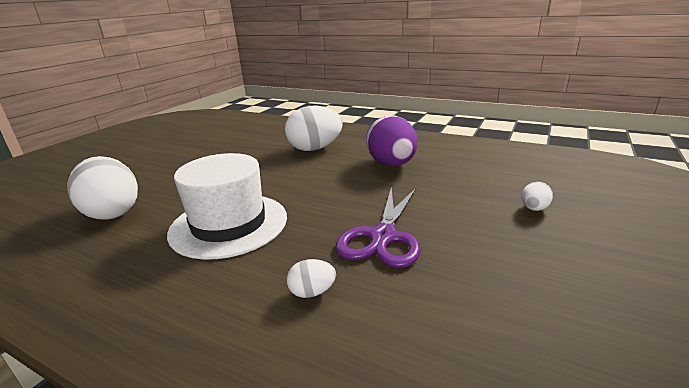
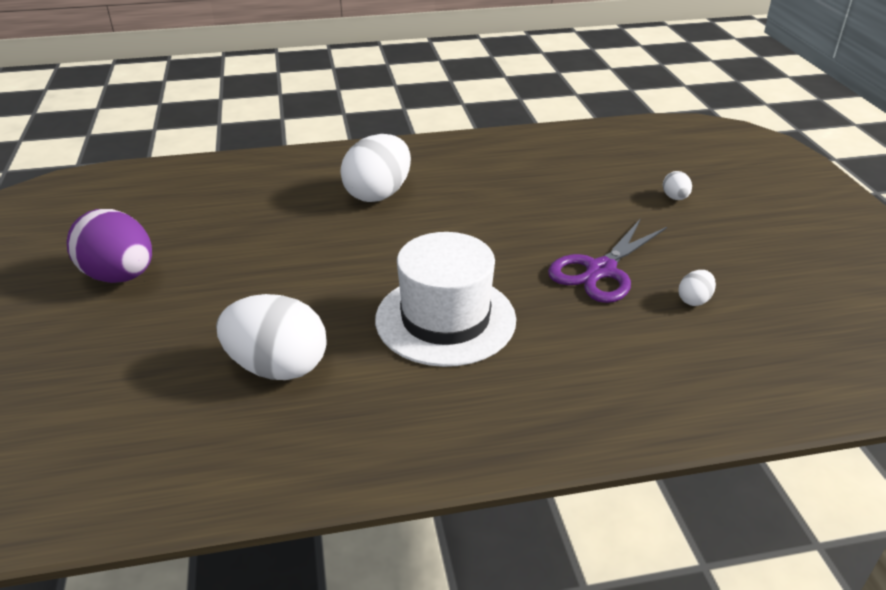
camera: 40 degrees left, 10 degrees up
(312, 292) = (615, 338): white egg -> white egg (694, 300)
(383, 237) = (600, 270): purple scissors -> purple scissors turned 60 degrees clockwise
(391, 164) = (498, 189): purple egg -> purple egg (120, 276)

